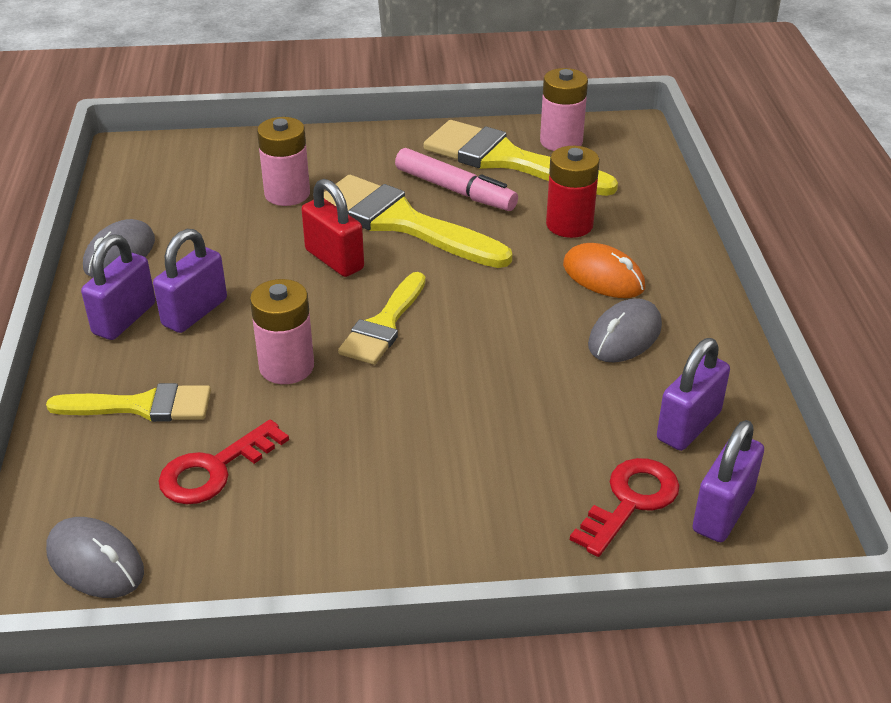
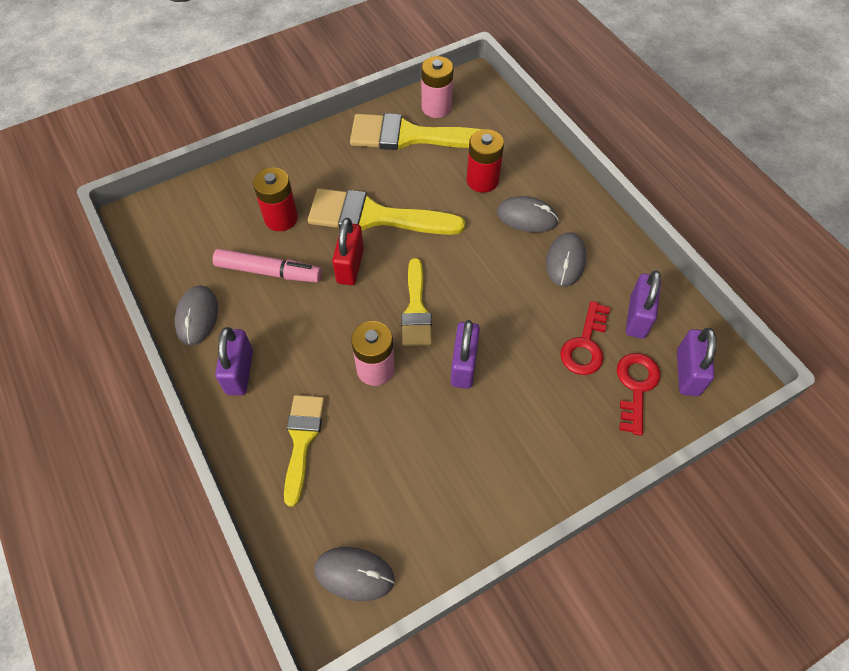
camera: 25 degrees left, 20 degrees up
(142, 406) = (302, 440): yellow brush -> yellow brush turned 60 degrees counterclockwise
(195, 312) = (285, 348): purple padlock -> purple padlock (463, 365)
(214, 469) = (382, 470): red key -> red key (585, 345)
(287, 194) = (281, 218): pink battery -> red battery
(334, 260) = (350, 266): red padlock -> red padlock turned 75 degrees clockwise
(455, 190) = (393, 175): pink marker -> pink marker (268, 272)
(603, 277) = (527, 217): orange mouse -> grey mouse

